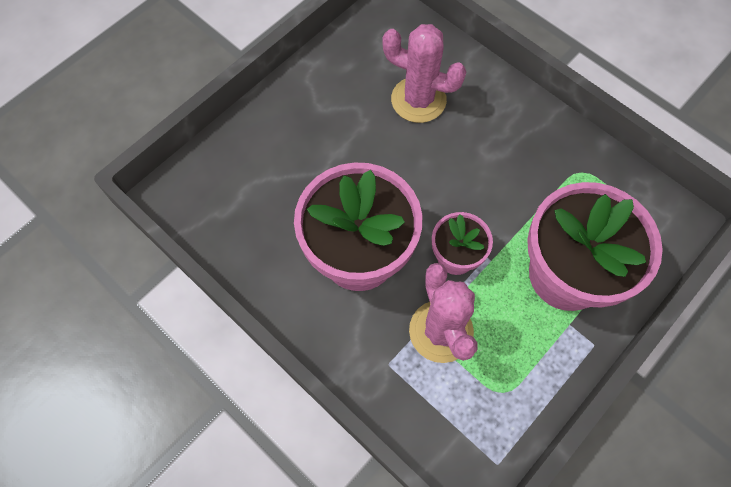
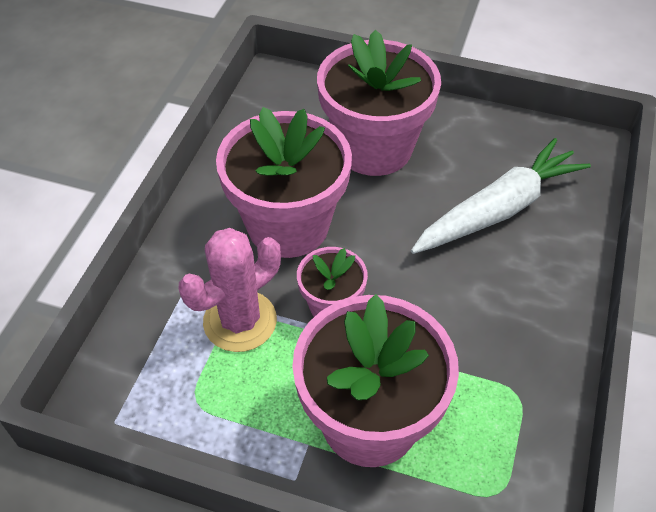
camera: 65 degrees right, 15 degrees down
(307, 154) = (374, 148): none -> pink flower pot
(418, 100) = (499, 209): pink cactus -> white carrot

